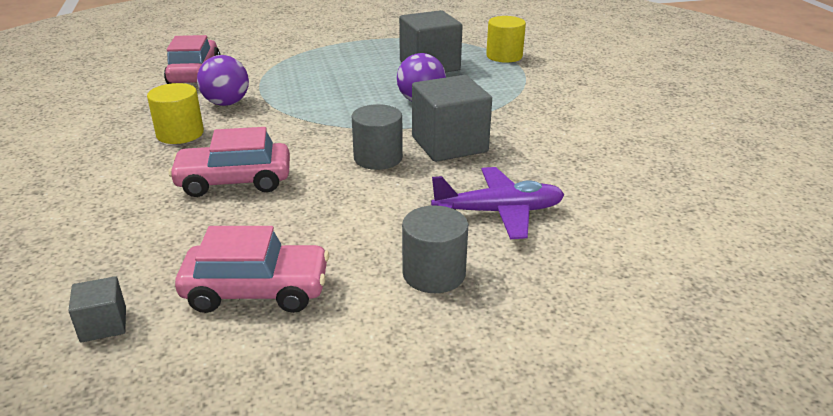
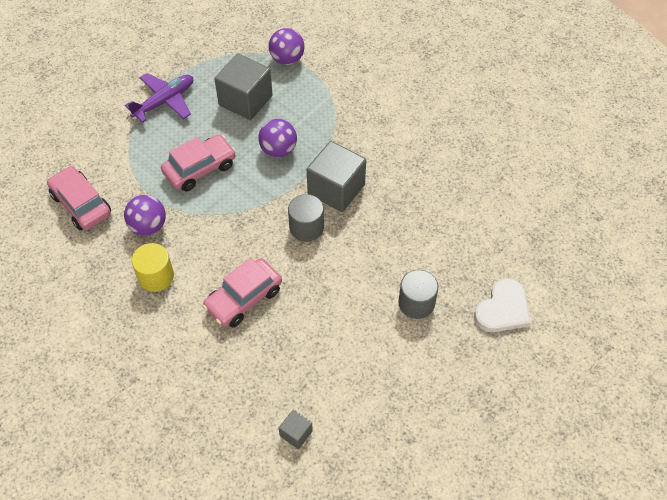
camera: 35 degrees left, 25 degrees up
(257, 290) = (344, 367): pink car -> pink car (200, 169)
(499, 212) = (411, 237): purple plane -> purple plane (164, 101)
(504, 56) = (287, 59): yellow cylinder -> purple ball
(565, 341) = (503, 309): none -> white heart

